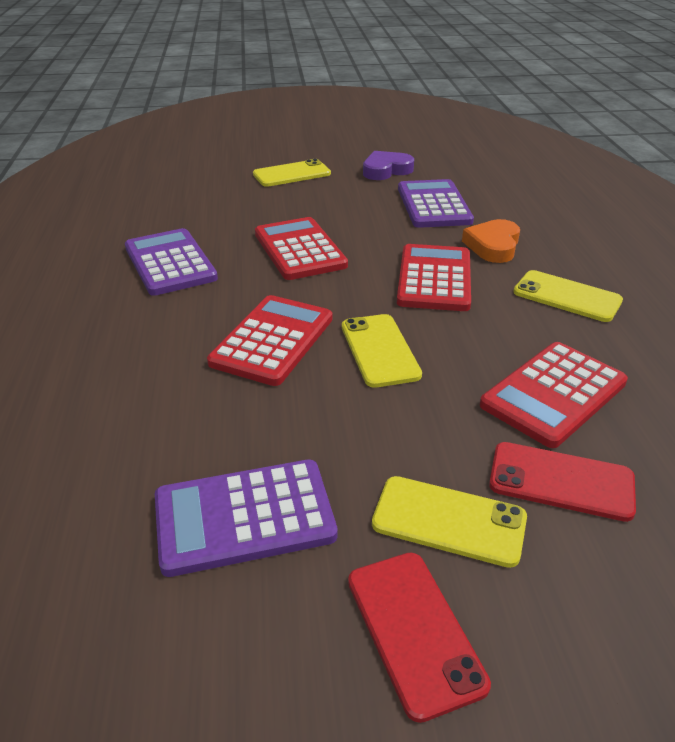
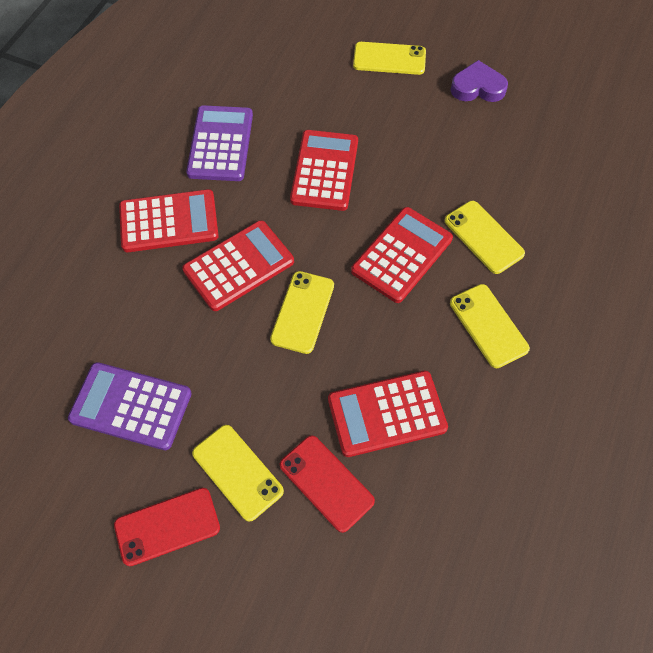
camera: 30 degrees right, 25 degrees up
(156, 334) = (169, 221): none -> red calculator
(414, 631) = (167, 526): red phone -> red phone turned 60 degrees clockwise
(433, 205) = (479, 159): purple calculator -> none
(493, 246) = (483, 237): orange heart -> yellow phone

